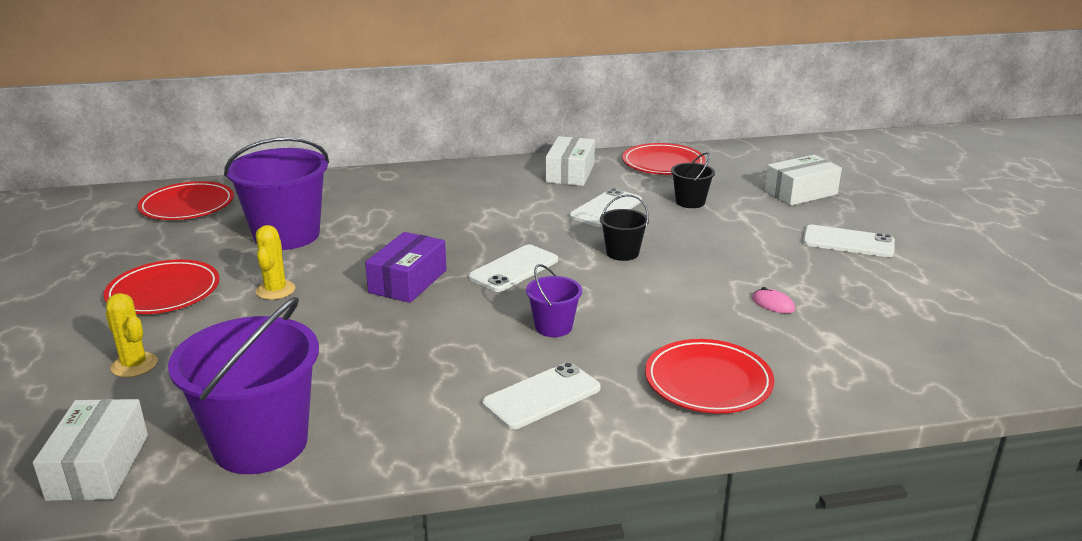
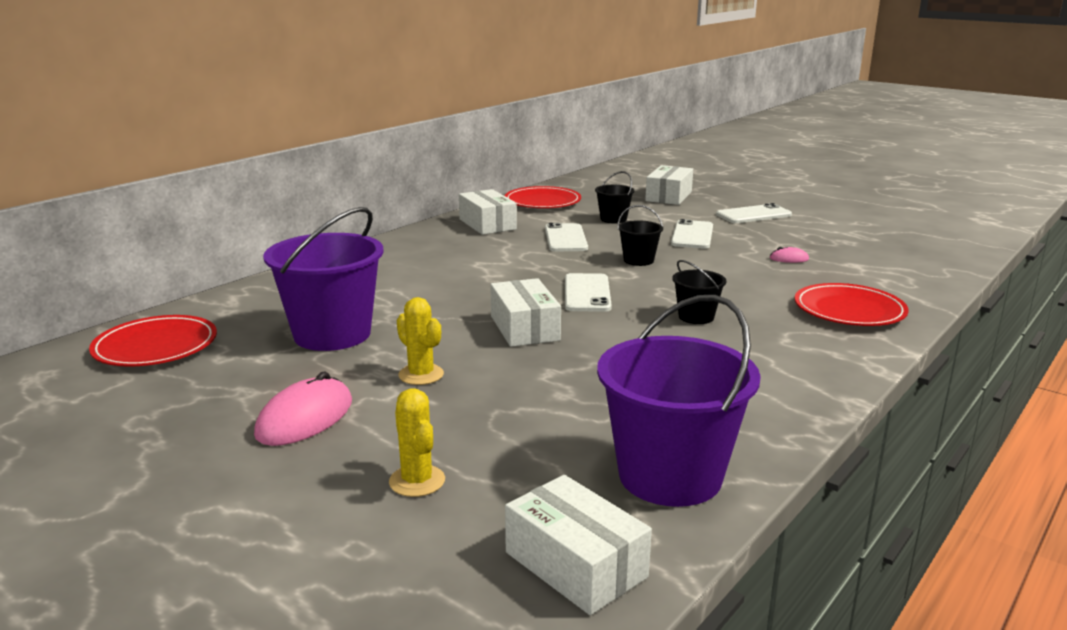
camera: 40 degrees left, 5 degrees down
(134, 365) = (417, 481): yellow cactus -> yellow cactus turned 60 degrees clockwise
(164, 292) = (305, 418): red plate -> pink mouse
(408, 281) = (524, 328): purple box -> white box
(542, 396) = (782, 357): white phone -> white phone (692, 235)
(553, 327) = (696, 317): purple bucket -> black bucket

